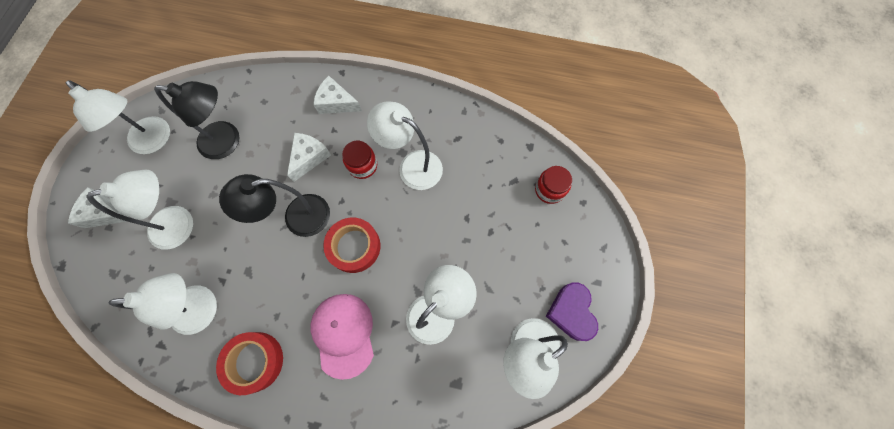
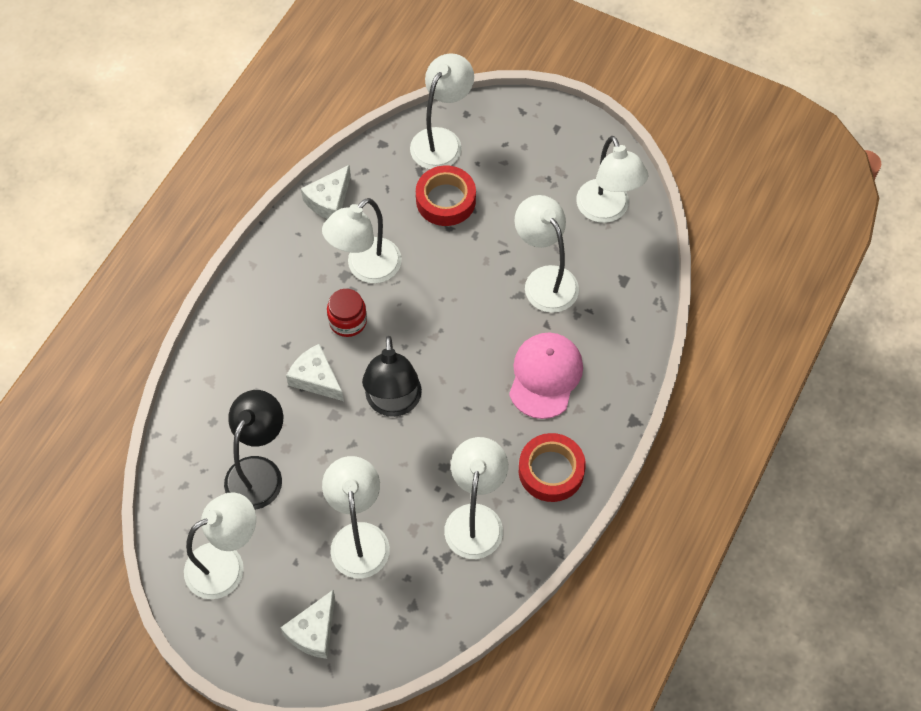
camera: 75 degrees left, 10 degrees down
(336, 103) = (247, 335): white cheese -> white cheese (329, 200)
(343, 334) = (545, 376): pink cap -> pink cap turned 105 degrees clockwise
(354, 246) = (448, 348): red tape -> red tape (445, 200)
(549, 190) = (441, 140): red jar -> white lamp
(571, 312) = (580, 160): purple heart -> none

